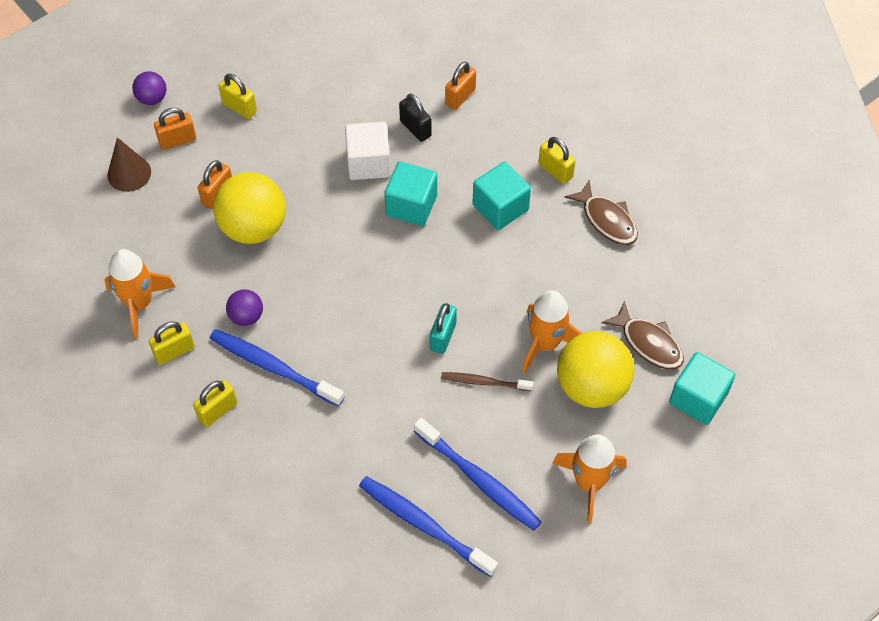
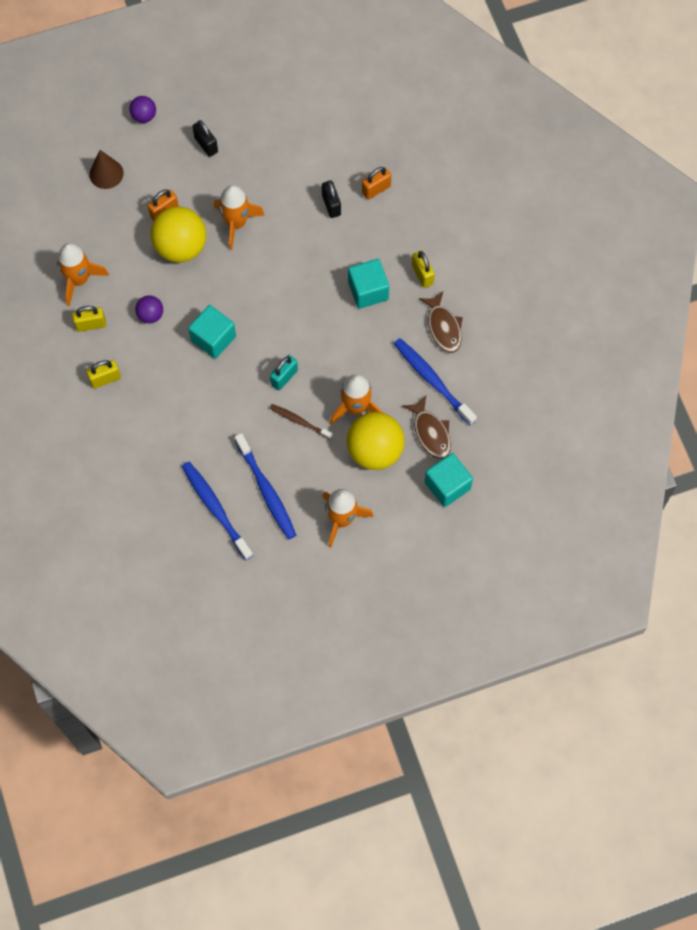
camera: 20 degrees right, 10 degrees up
(177, 140) = (151, 158): orange padlock -> none
(239, 108) = (206, 145): yellow padlock -> black padlock
(273, 367) = (155, 360): blue toothbrush -> blue toothbrush (432, 380)
(311, 181) = (236, 223): none -> orange rocket
(368, 163) = (285, 222): white cube -> none
(411, 205) = (303, 267): turquoise cube -> turquoise cube (213, 338)

